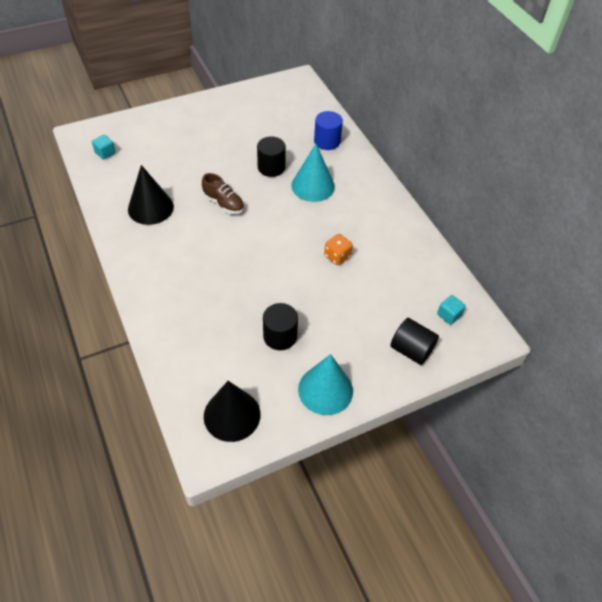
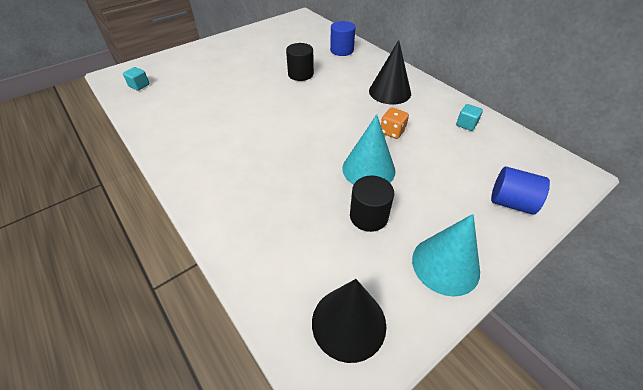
camera: 10 degrees left, 5 degrees down
(150, 208) = (193, 121): black cone -> black cone (389, 92)
(223, 203) = (266, 107): brown shoe -> none
(313, 186) = (344, 82): turquoise cone -> turquoise cone (368, 169)
(411, 350) = (511, 202): black cylinder -> blue cylinder
(449, 315) = (525, 163): turquoise cube -> turquoise cube (466, 124)

